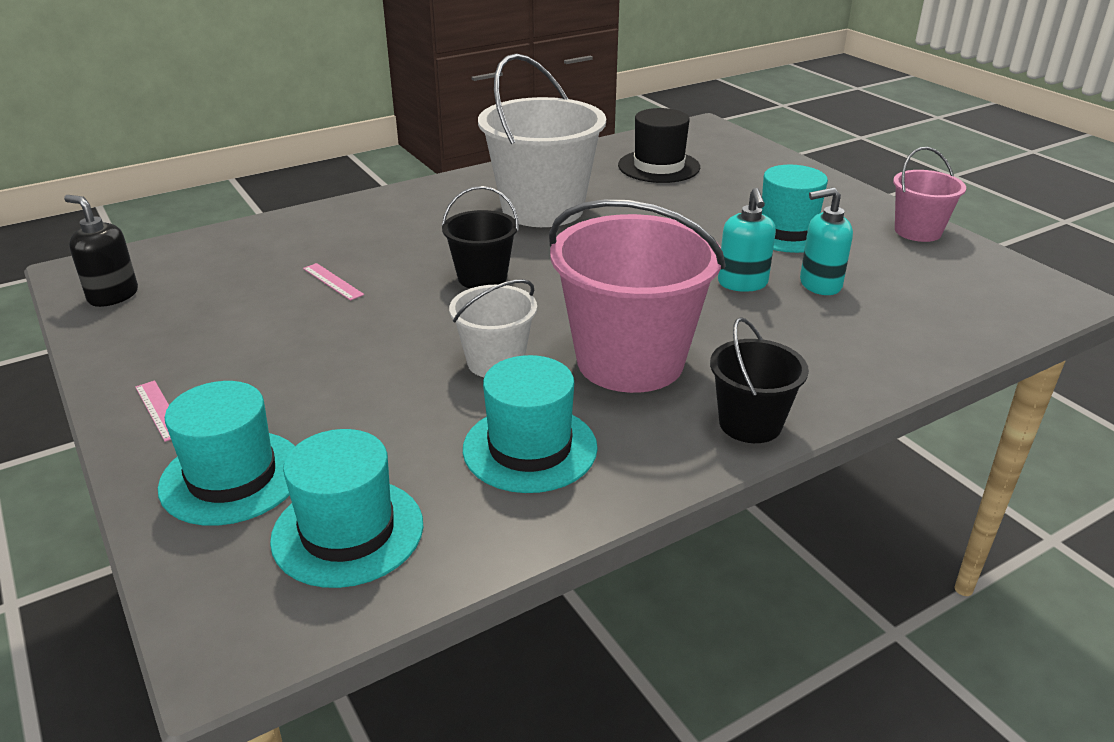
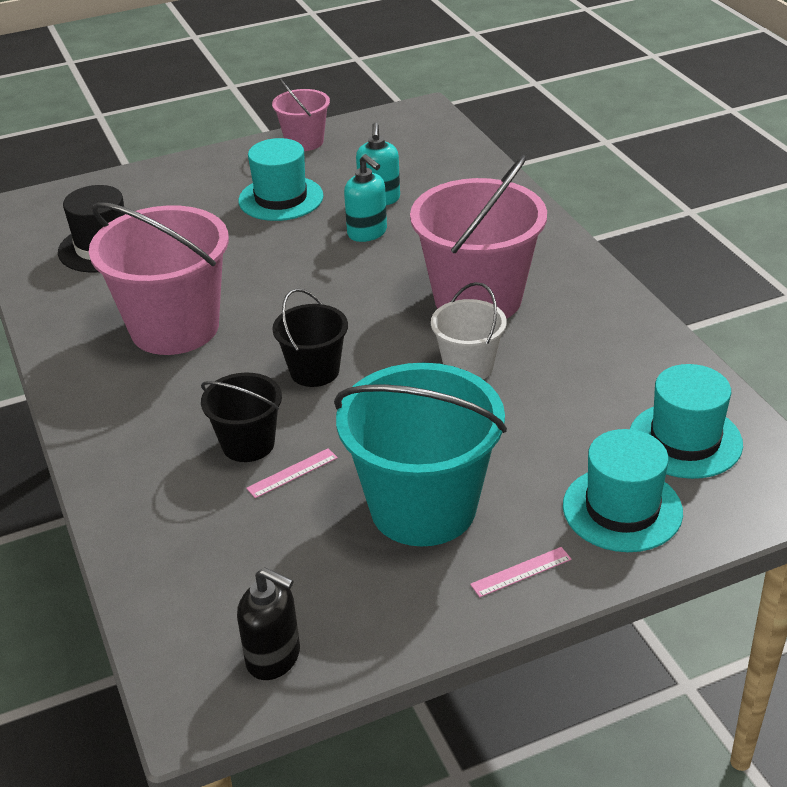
camera: 80 degrees left, 5 degrees up
(113, 296) = (274, 657): black soap dispenser -> black soap dispenser turned 105 degrees counterclockwise
(269, 349) = (423, 507): none -> turquoise bucket
(530, 448) = (589, 353): turquoise hat -> none
(542, 209) = (175, 328): white bucket -> pink bucket
(742, 283) = (367, 233): turquoise soap dispenser -> turquoise soap dispenser turned 45 degrees clockwise
(750, 424) = (564, 257): black bucket -> black bucket (248, 444)

